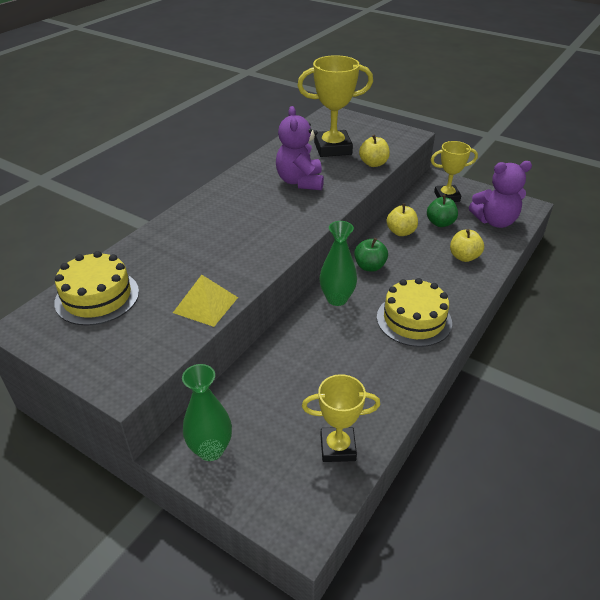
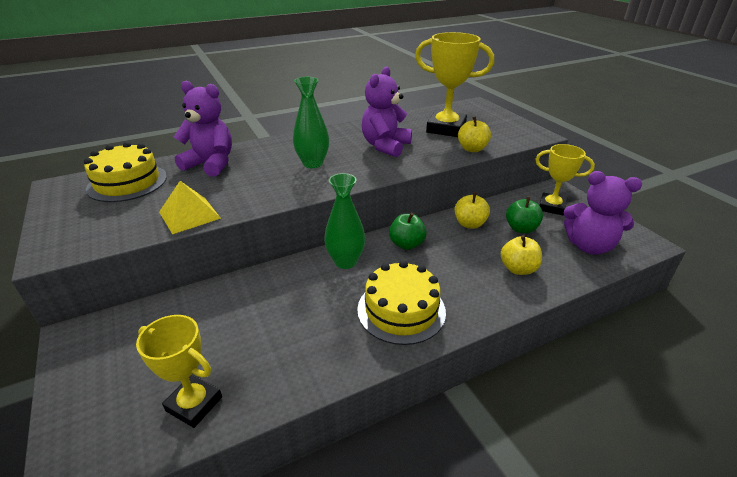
camera: 30 degrees right, 5 degrees down
(158, 250) = (211, 164): none -> purple teddy bear
(210, 450) = (97, 347): green vase -> green vase (313, 163)

